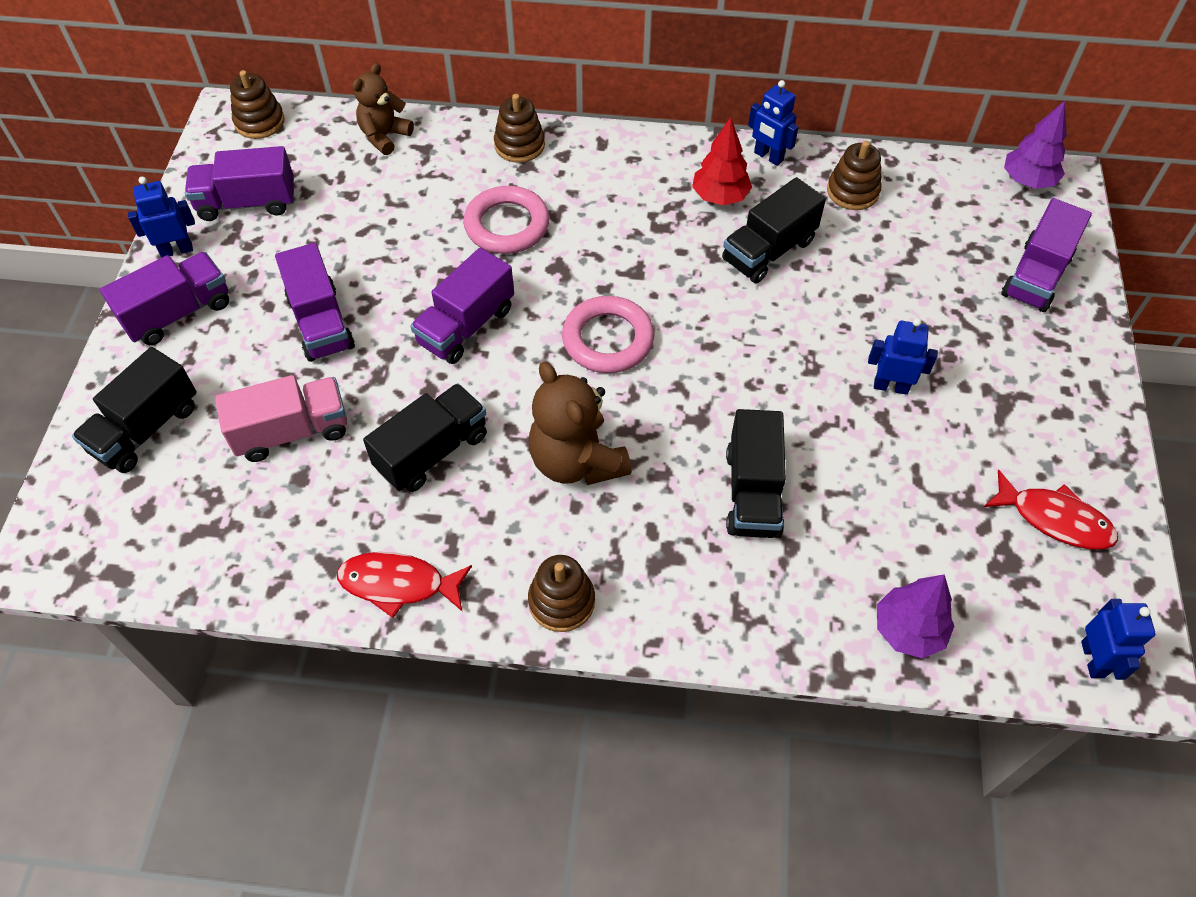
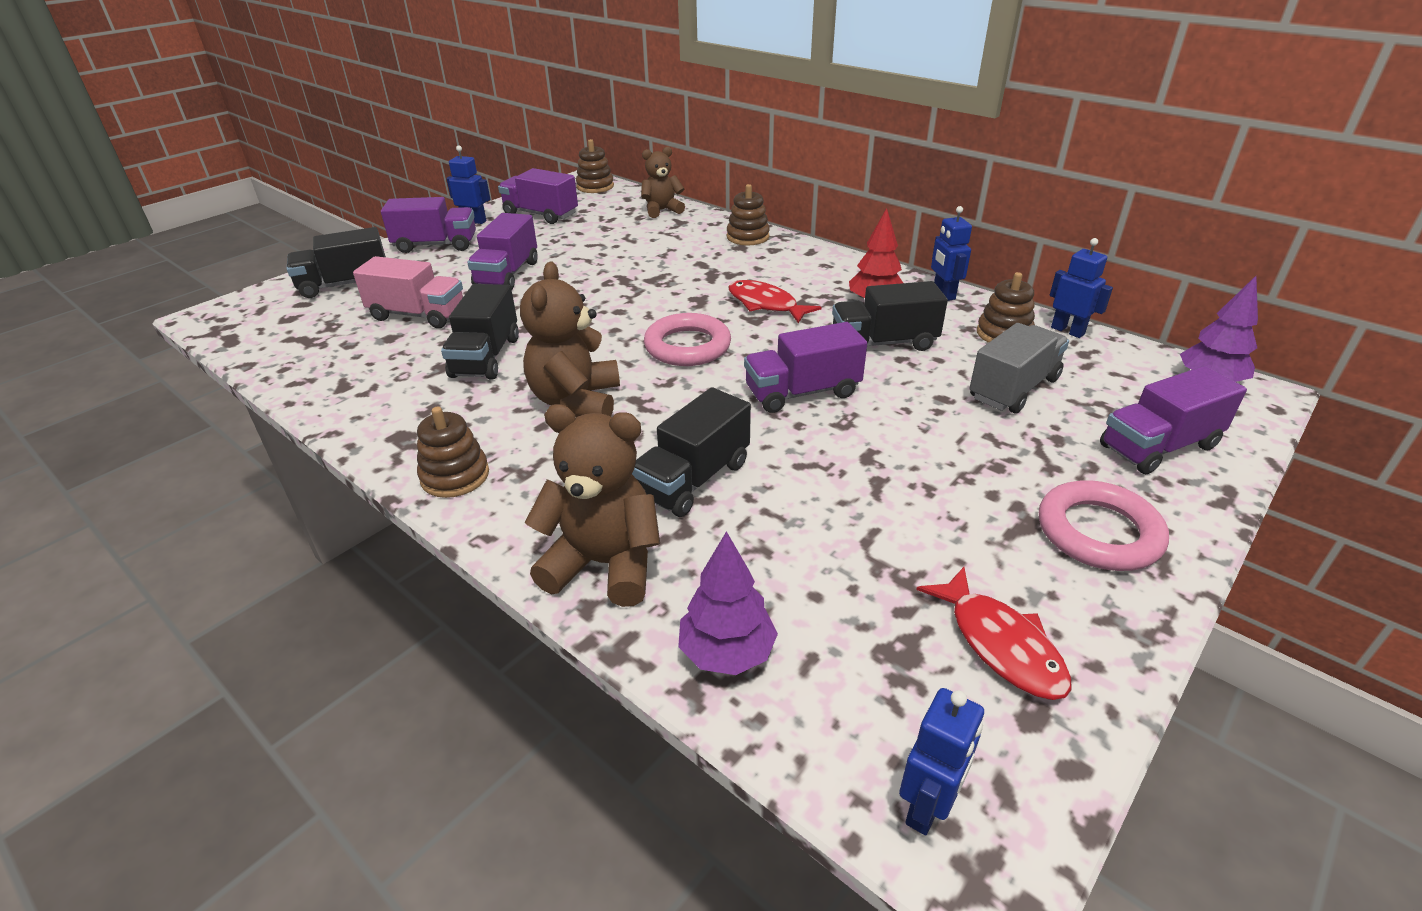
camera: 35 degrees right, 20 degrees down
(398, 584) = (366, 414): red fish -> red fish (766, 304)
(432, 452) = (486, 357): black truck -> black truck turned 105 degrees clockwise
(466, 326) = (595, 305): purple truck -> purple truck (802, 392)
(507, 225) = (689, 269): pink ring -> pink ring (1098, 532)
(764, 611) = (604, 564): none -> brown teddy bear
(891, 386) = (910, 464): blue robot -> blue robot (1067, 331)
(904, 260) = (1013, 389): none -> grey truck

